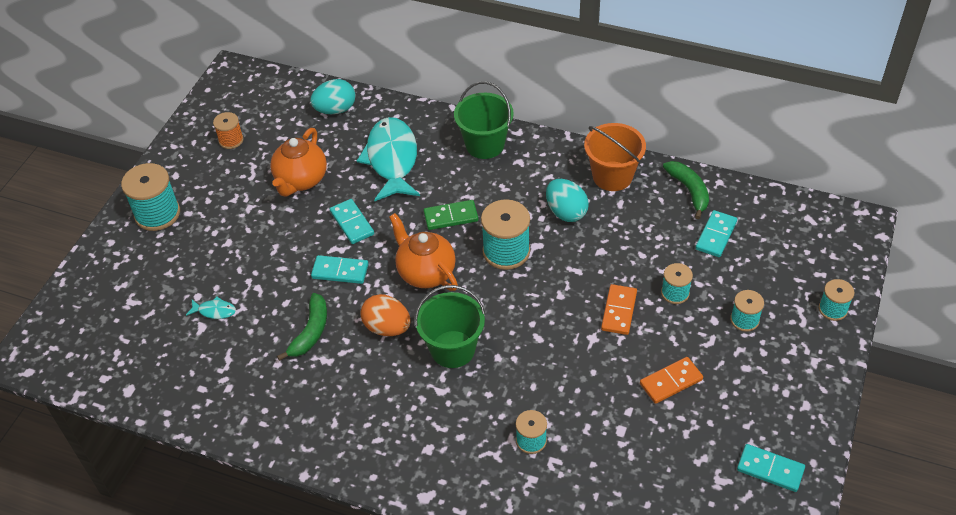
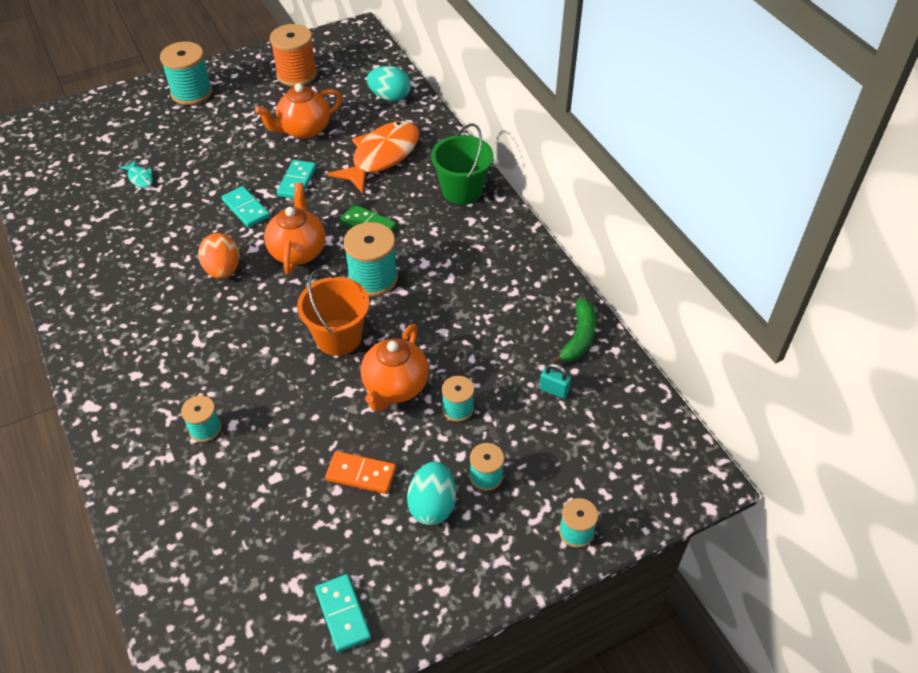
camera: 40 degrees right, 0 degrees up
(231, 140) = (296, 74): orange spool -> orange spool, size x1.75
(310, 332) = (174, 235): green banana -> none
(392, 159) = (382, 156): turquoise fish -> orange fish
(452, 349) = (243, 319): green bucket -> none
(566, 212) = (456, 282): turquoise egg -> turquoise egg (432, 505)
(612, 176) = (529, 281): orange bucket -> orange bucket (338, 337)
(618, 311) = (395, 387): orange domino -> orange teapot
(716, 235) = (553, 390): turquoise domino -> turquoise padlock

